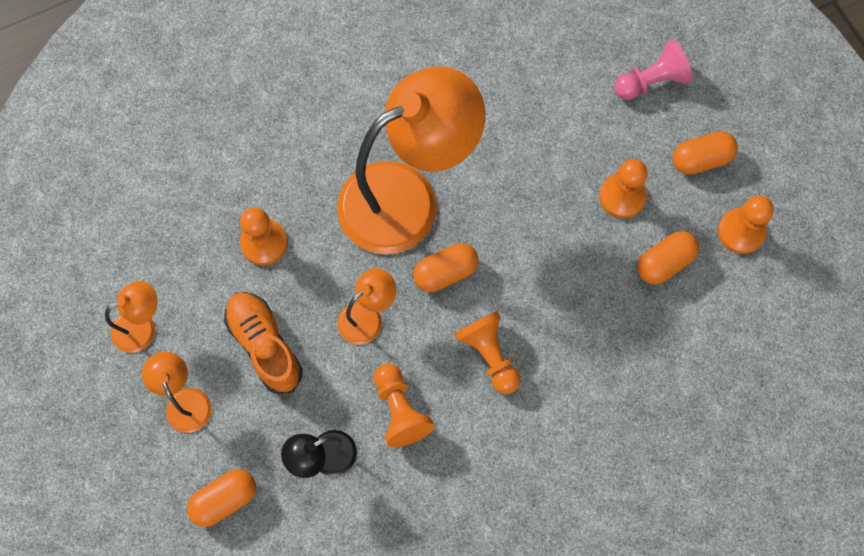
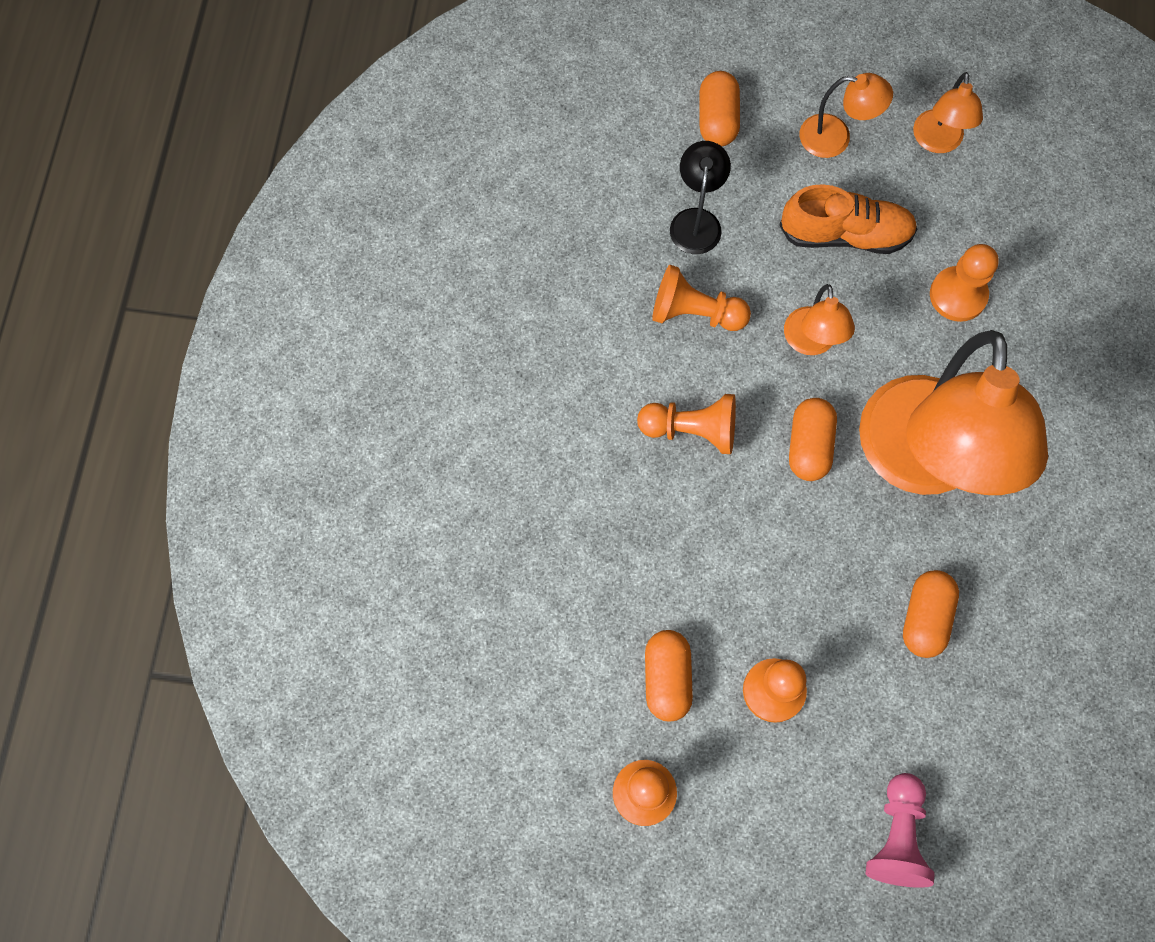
camera: 125 degrees right, 0 degrees up
(701, 159) = (760, 817): orange capsule -> orange capsule (925, 618)

